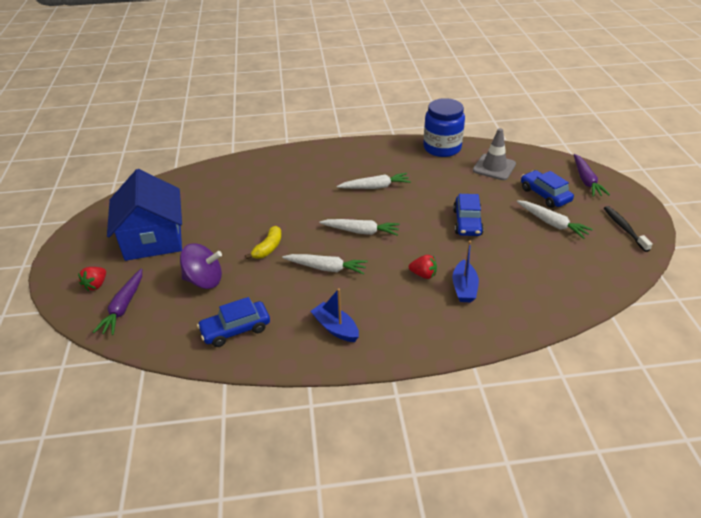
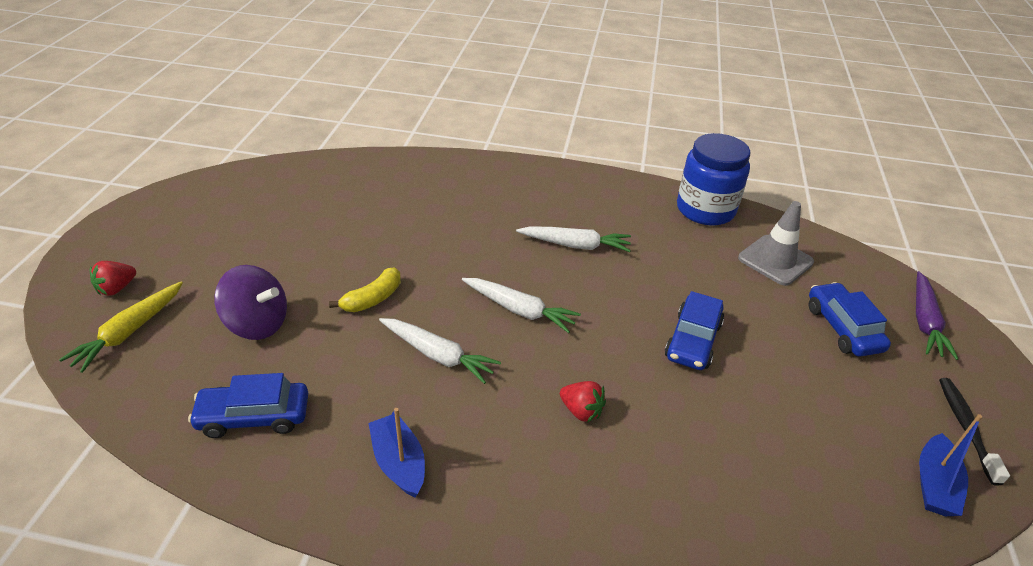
camera: 15 degrees right, 0 degrees up
(123, 307) = (129, 332): purple carrot -> yellow carrot
(153, 239) = (229, 242): blue house -> none
(464, 288) = (637, 455): blue boat -> blue boat (934, 484)
(552, 223) = (836, 382): white carrot -> none

